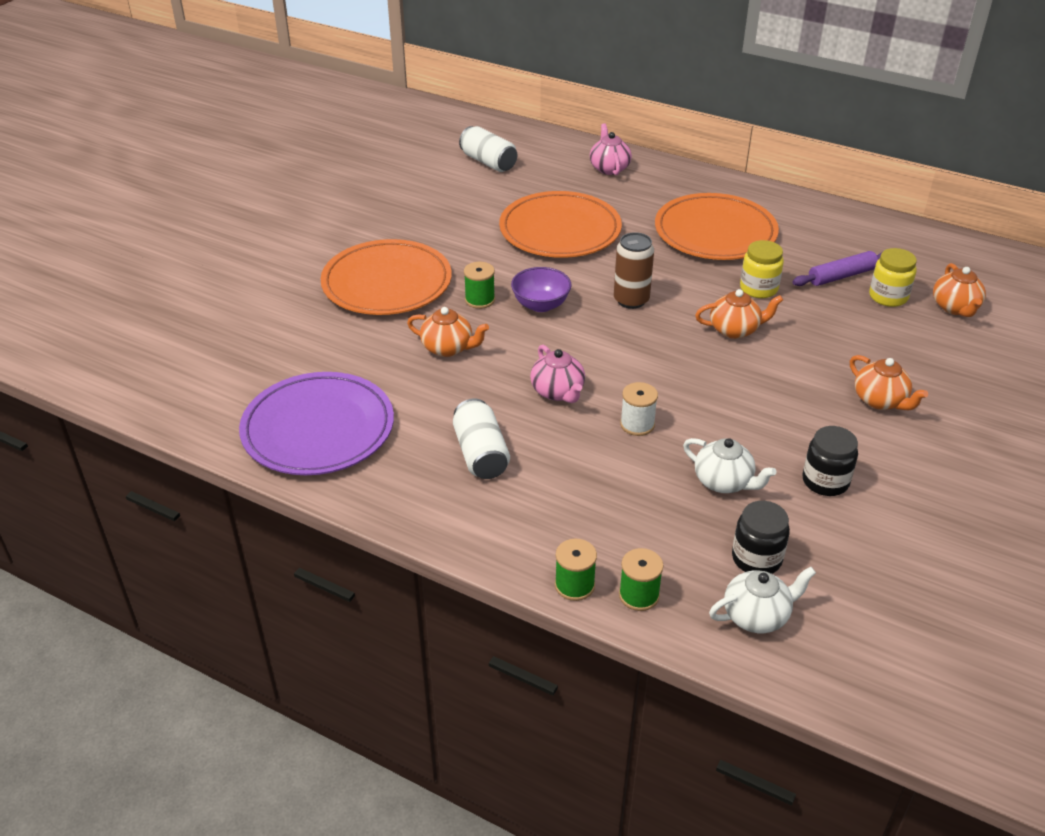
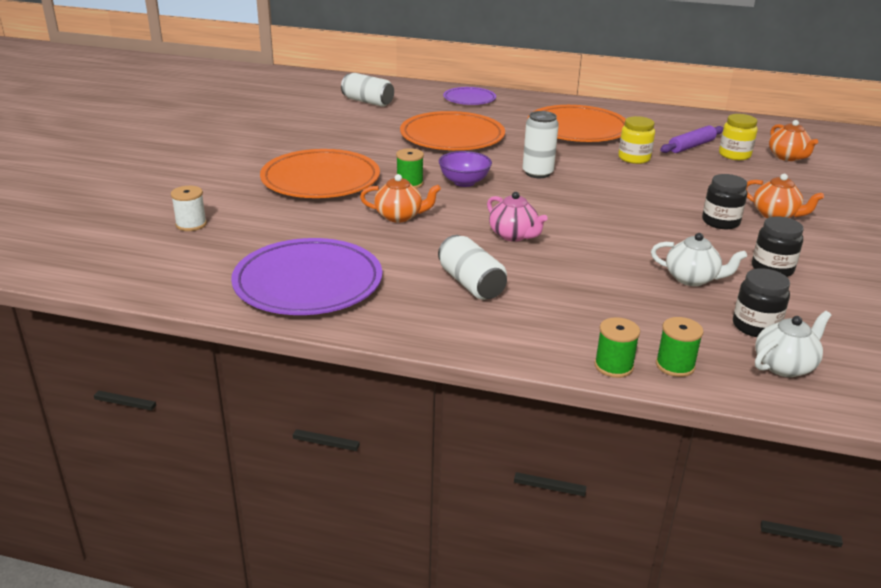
camera: 15 degrees left, 10 degrees down
(609, 168) = (469, 99): pink teapot -> purple plate
(631, 300) = (537, 173): brown can -> white can
(637, 424) = (594, 249): white spool -> white spool (191, 224)
(735, 330) = (633, 183): orange teapot -> none
(806, 403) = (720, 222): none -> black jar

